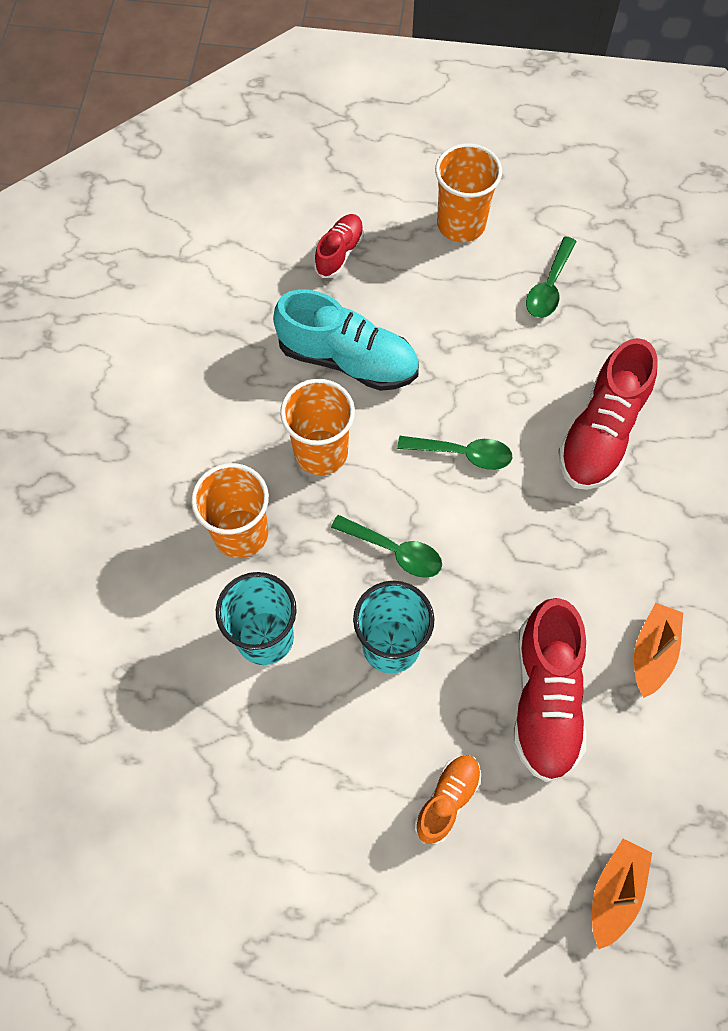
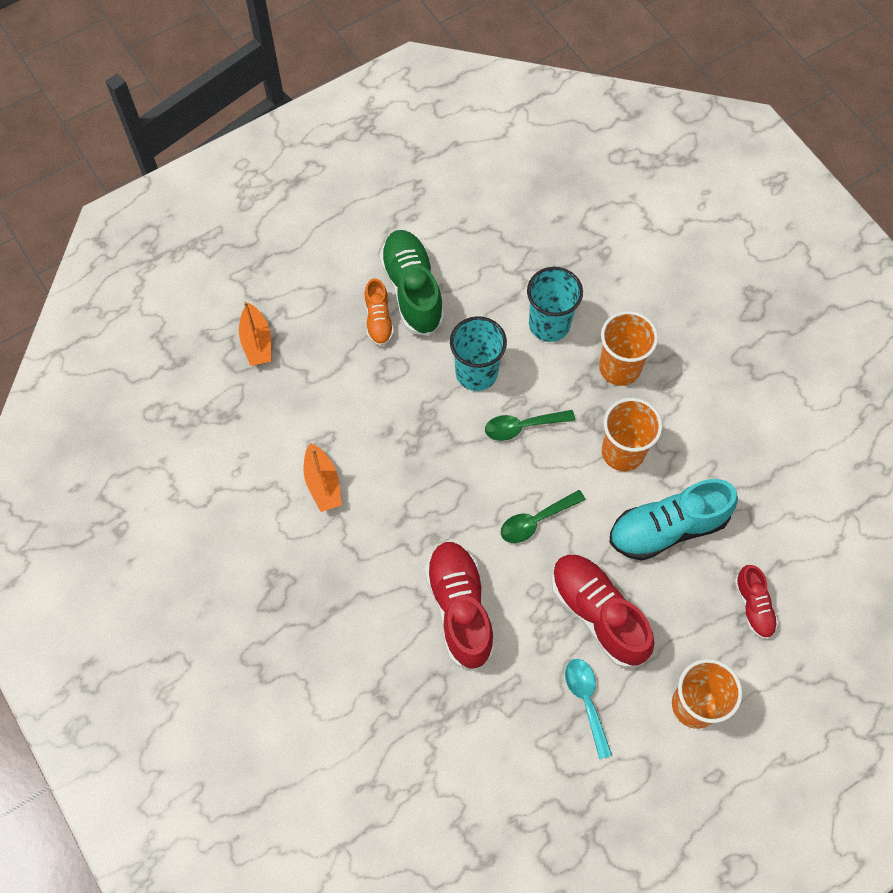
camera: 140 degrees right, 0 degrees up
(377, 807) = (412, 290): none -> green shoe
(545, 698) = (366, 410): red shoe -> red shoe (598, 614)
(549, 286) = (586, 701): green spoon -> turquoise spoon

